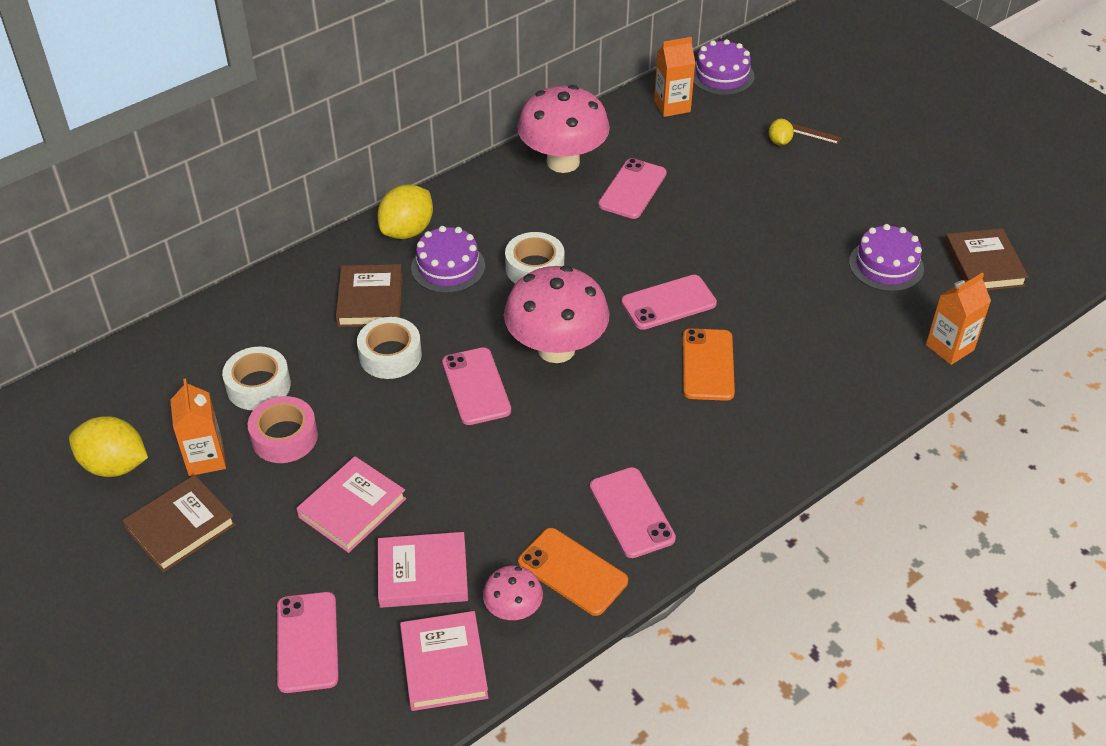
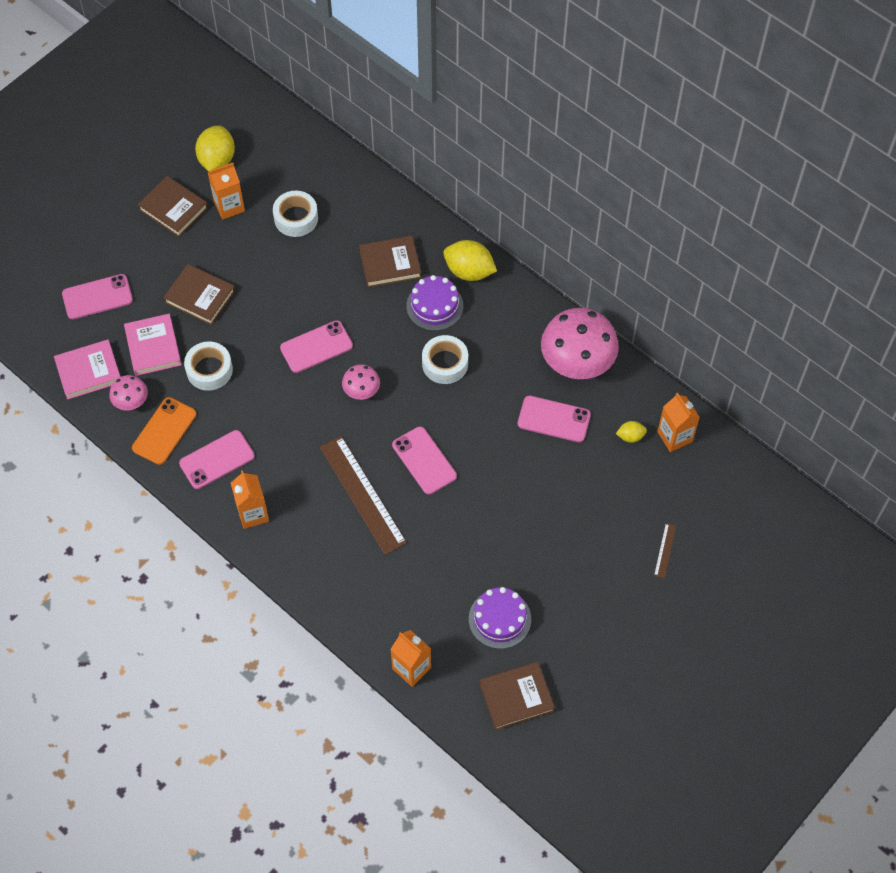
camera: 80 degrees right, 15 degrees up
(284, 437) = (253, 244): pink tape -> none
(352, 508) = (200, 297): pink book -> brown book
(390, 355) = (337, 288): white tape -> white tape (209, 370)
(556, 349) = (361, 391): pink mushroom -> pink mushroom, size x0.49
(708, 365) = (362, 494): orange phone -> brown ruler
(722, 75) = (731, 473): purple cake -> none
(722, 480) = (253, 513): none -> orange carton
(779, 141) = (645, 527): yellow lemon -> yellow lemon (630, 436)

